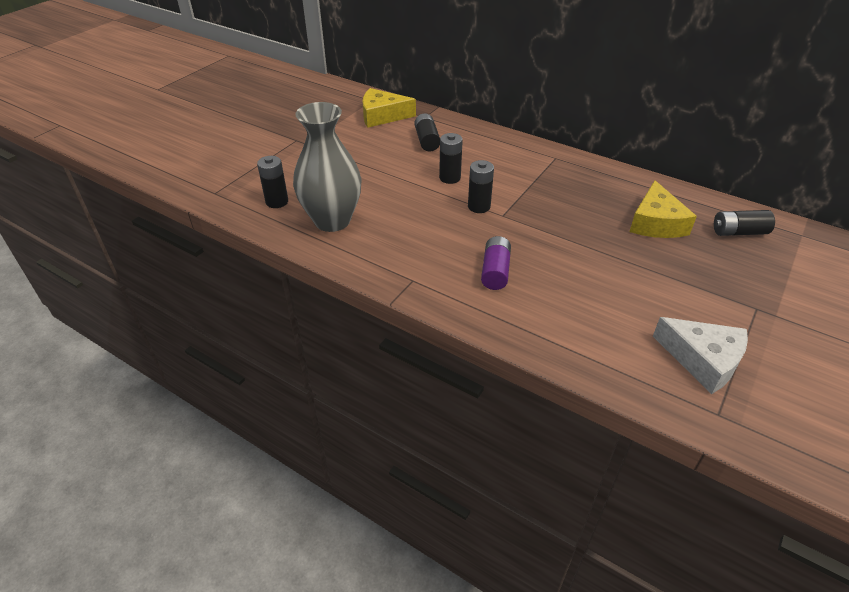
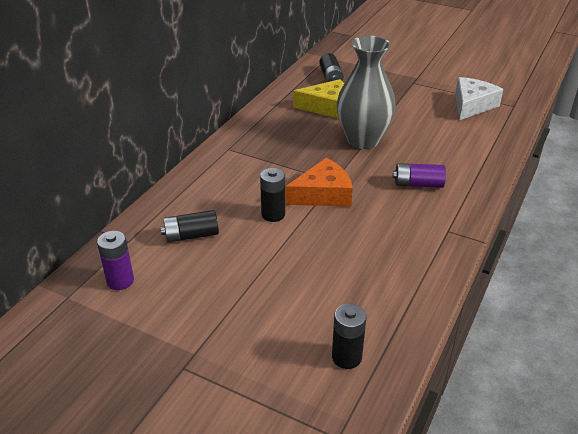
camera: 95 degrees left, 5 degrees down
(332, 220) = (373, 298): grey vase -> grey vase (363, 140)
(382, 116) = (120, 281): yellow cheese -> purple battery
(479, 206) = (323, 194): black battery -> orange cheese

